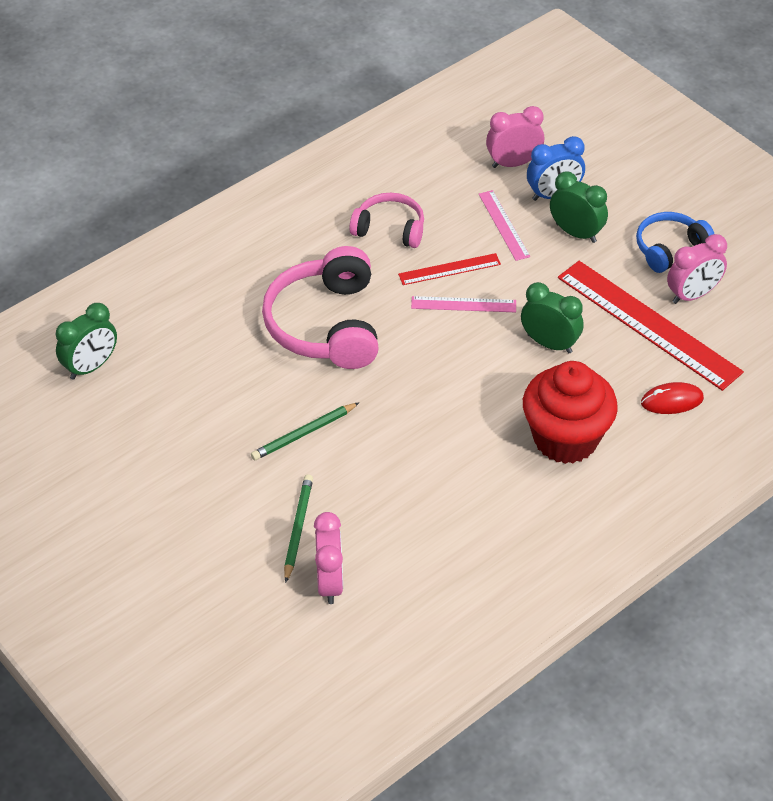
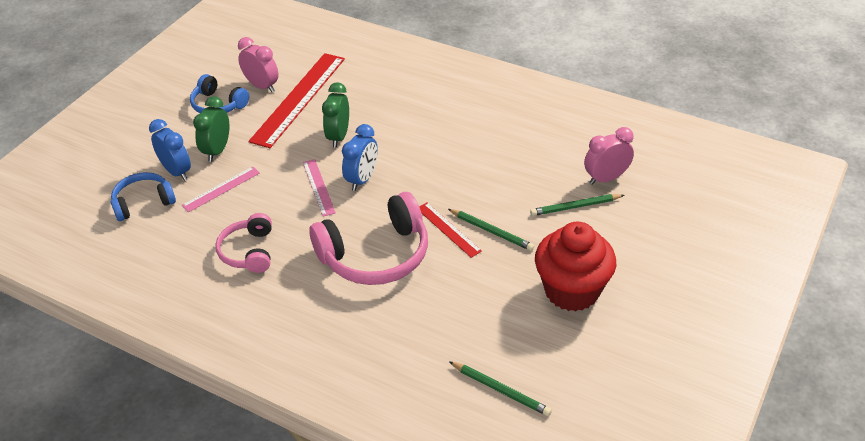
camera: 110 degrees left, 5 degrees down
(91, 367) = (500, 390): green clock -> green pencil
(449, 269) = (283, 204): red ruler -> red ruler (448, 229)
(456, 345) = (362, 179): none -> blue clock
(513, 163) = (143, 202): pink clock -> blue headphones
(565, 439) = (421, 110): red cupcake -> red cupcake (571, 290)
(672, 401) = (364, 76): red mouse -> none

